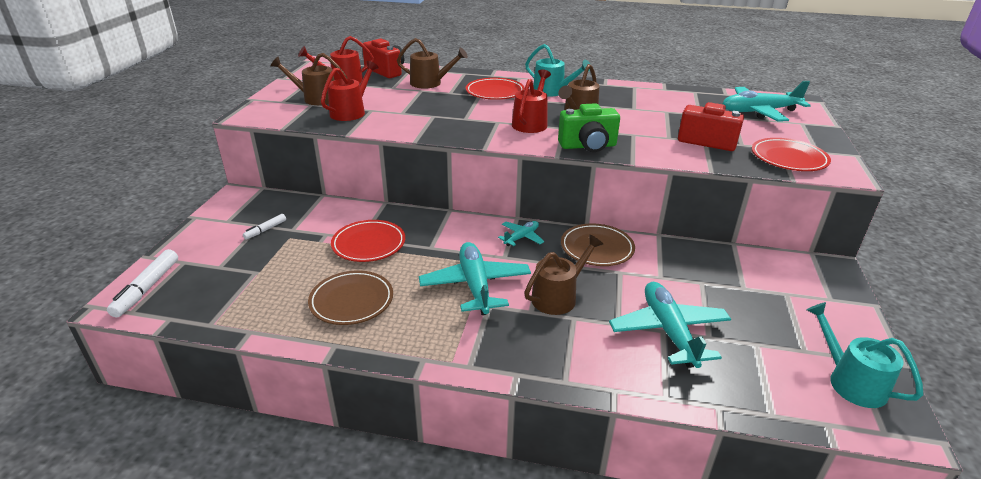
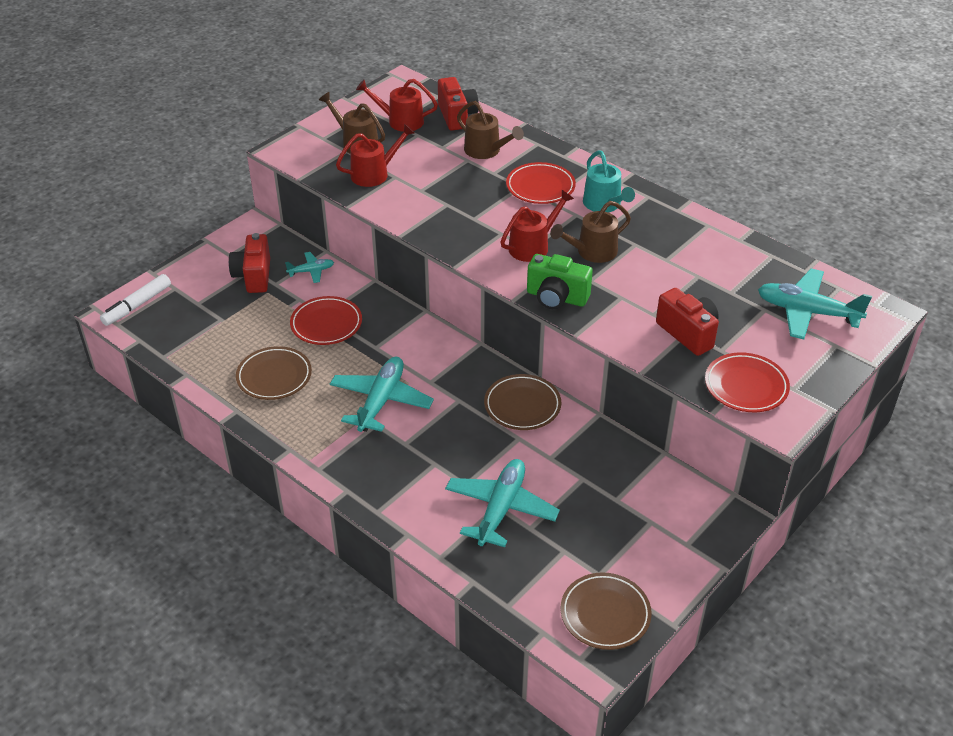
camera: 30 degrees right, 10 degrees up
(265, 230) = (254, 276): white marker -> red camera
(521, 237) = (464, 367): turquoise plane -> turquoise plane (311, 271)
(558, 297) = (440, 439): brown watering can -> none
(850, 381) = (605, 614): turquoise watering can -> brown plate

